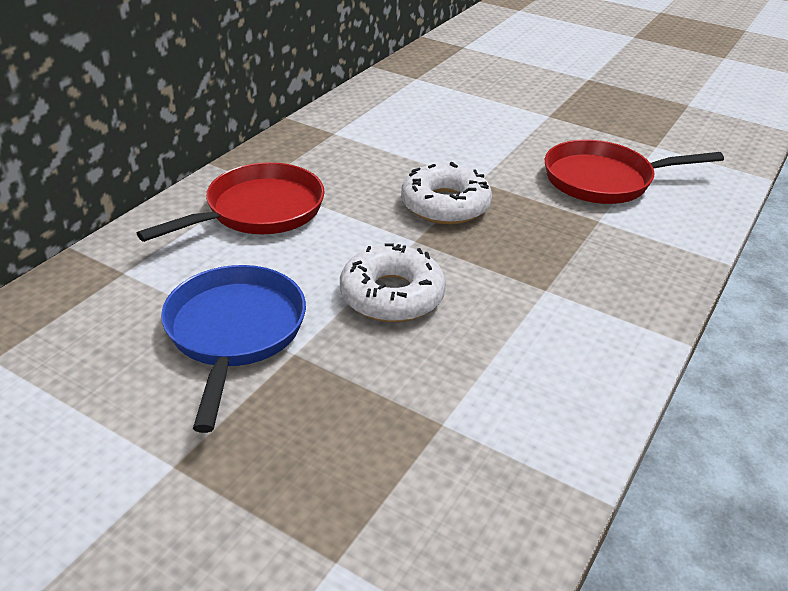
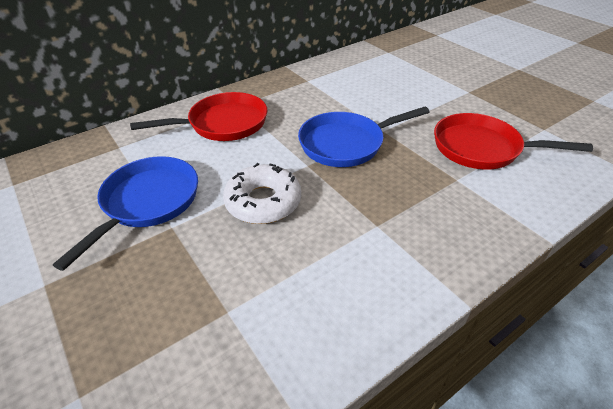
camera: 25 degrees right, 5 degrees up
(445, 205) = (346, 144): white donut -> blue pan

